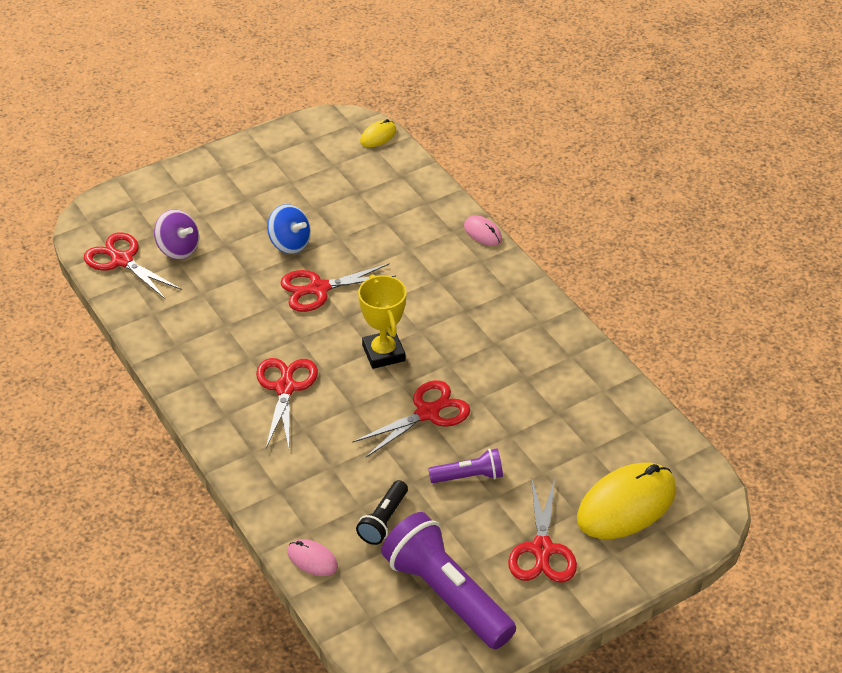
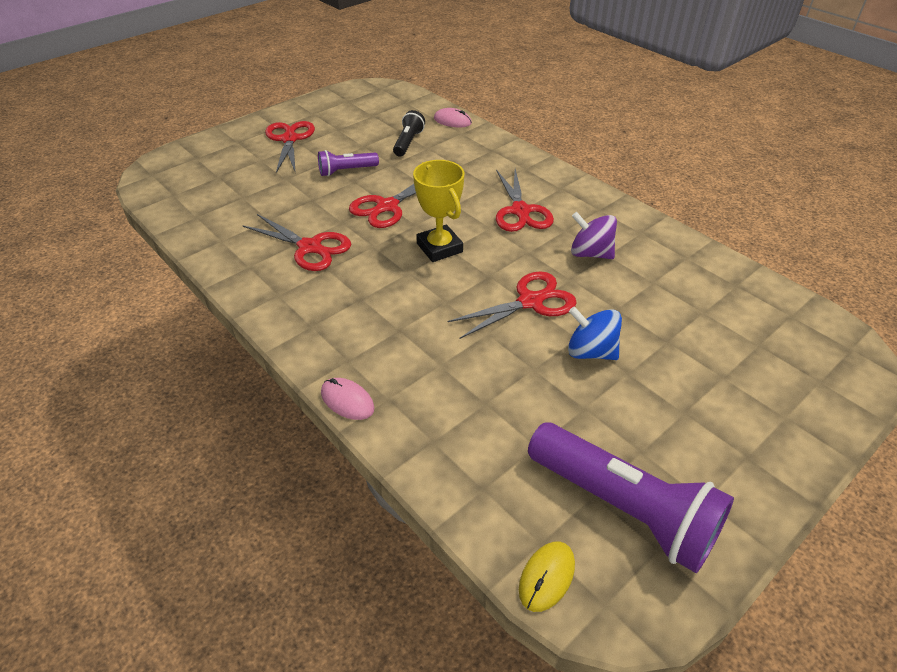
camera: 170 degrees right, 0 degrees up
(122, 260) = (767, 306): red scissors -> red scissors (310, 247)
(178, 249) = (716, 327): purple spinning top -> purple spinning top (590, 253)
(446, 595) = (357, 114): purple flashlight -> purple flashlight (624, 508)
(626, 505) = (220, 167): yellow mouse -> none

